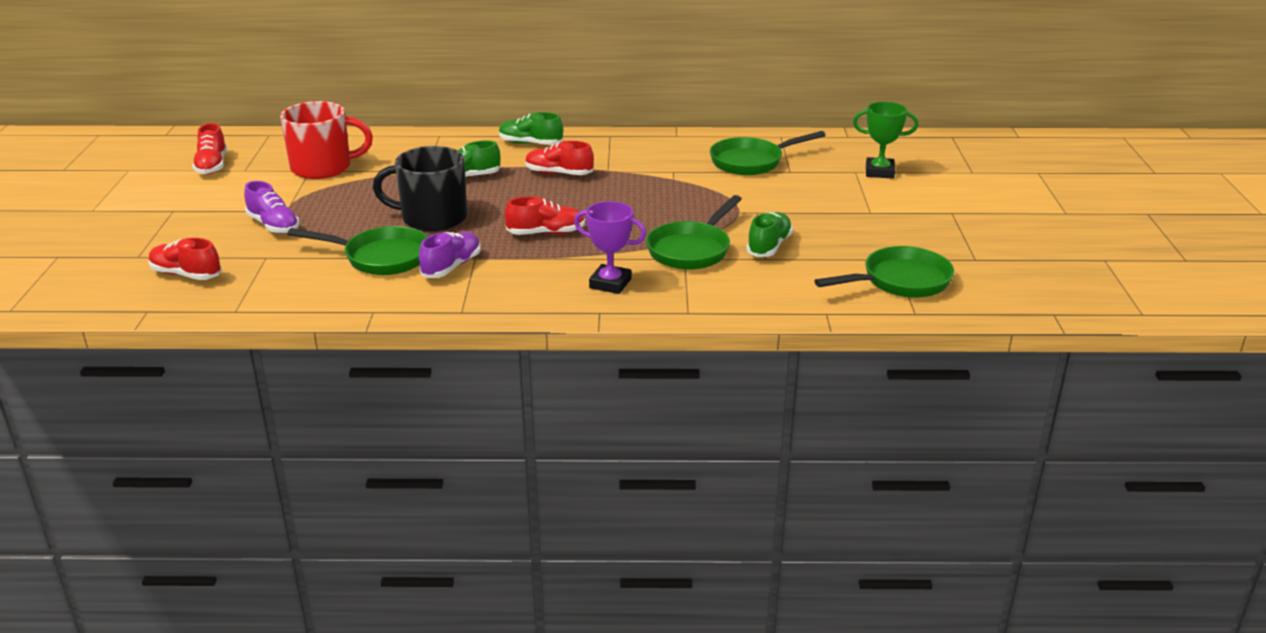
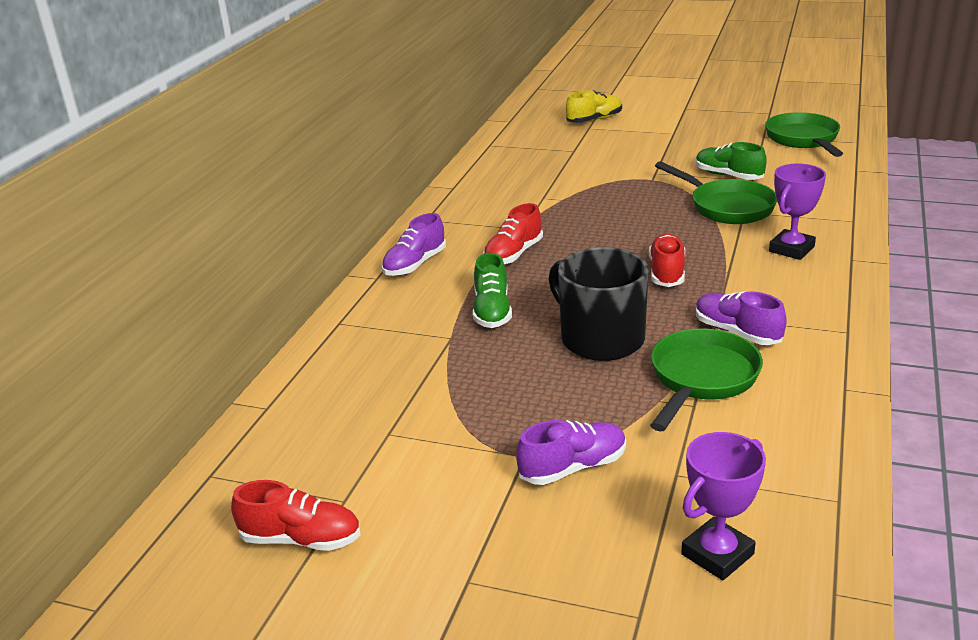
camera: 70 degrees left, 0 degrees up
(186, 274) = (717, 554): red shoe -> purple trophy
(323, 167) = (386, 421): red mug -> none
(432, 218) = (600, 339): black mug -> black mug turned 120 degrees clockwise
(530, 143) = (415, 264): green shoe -> purple shoe
(751, 162) = (542, 163): green pan -> none
(879, 172) = (594, 120): green trophy -> yellow shoe

